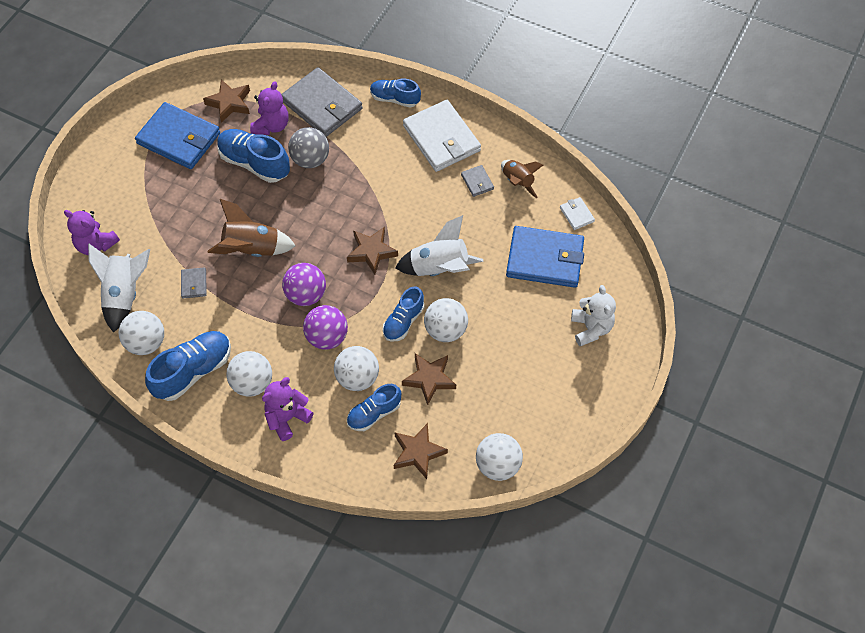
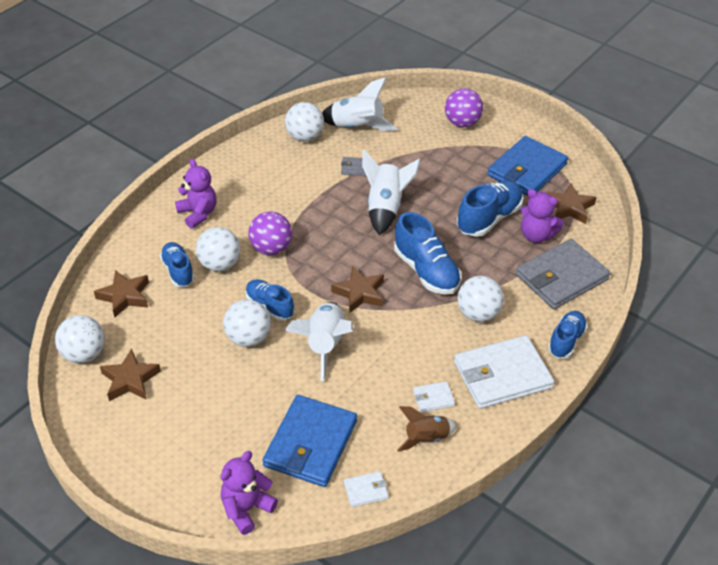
camera: 100 degrees right, 15 degrees down
(96, 244) = (413, 114): purple teddy bear -> purple teddy bear (246, 508)
(193, 371) = (267, 161): blue shoe -> blue shoe (426, 271)
(252, 249) = (385, 208): brown rocket -> white rocket
(252, 383) = (241, 195): white ball -> white ball (478, 313)
(306, 294) = (323, 239): purple ball -> purple ball (462, 123)
(310, 159) = (487, 260): grey ball -> none
(429, 379) = (198, 316): brown star -> brown star (130, 380)
(477, 182) = (433, 398): grey wallet -> white wallet
(591, 328) = (205, 469): white teddy bear -> none

